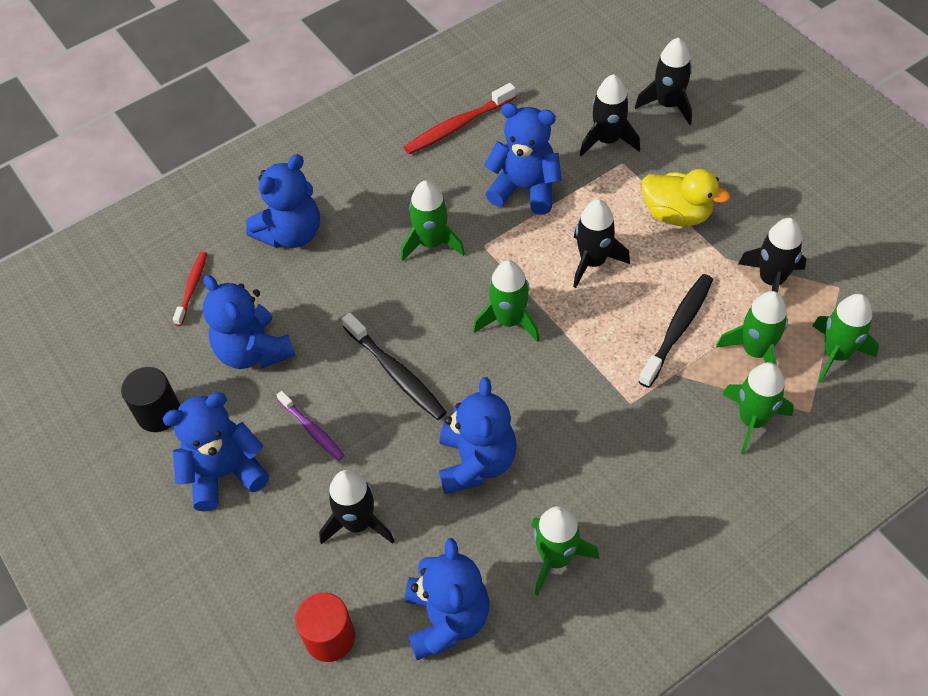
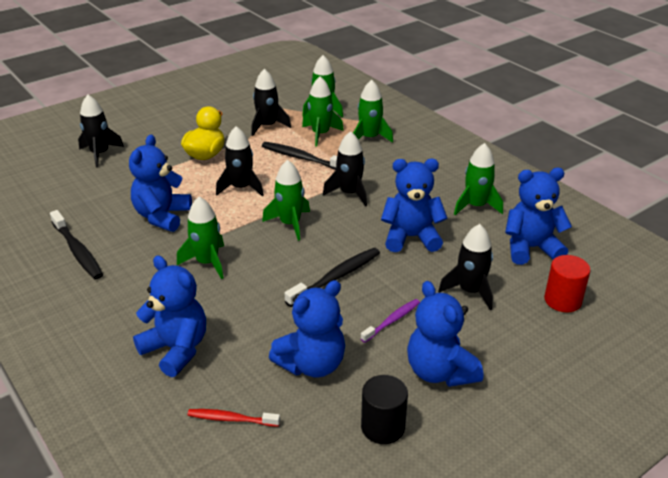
camera: 95 degrees left, 20 degrees down
(458, 126) = (78, 251): red toothbrush -> black toothbrush
(607, 140) = (125, 179): black rocket -> black rocket (349, 193)

